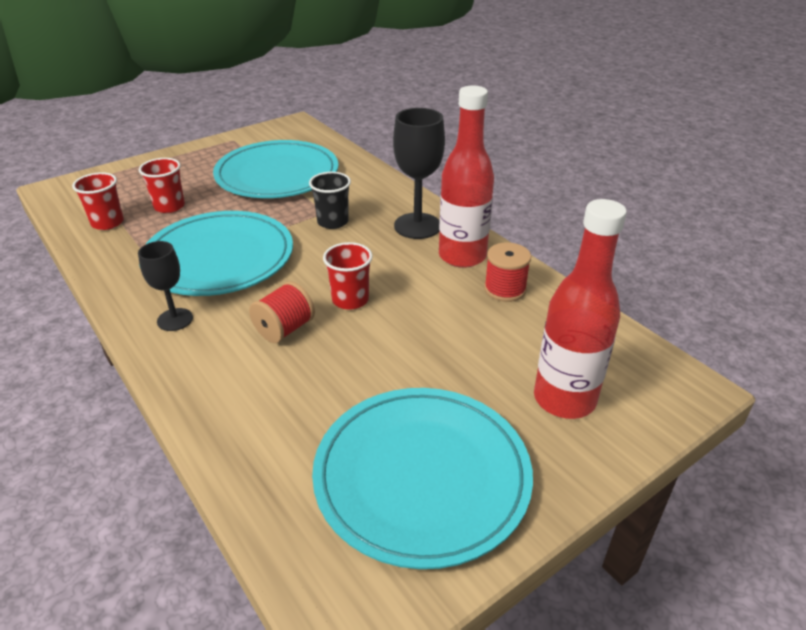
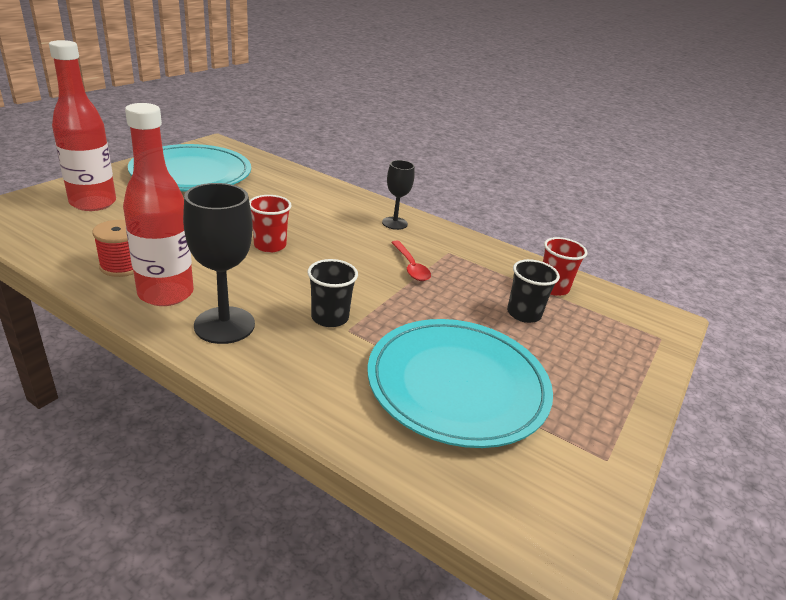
camera: 155 degrees right, 5 degrees down
(169, 206) = (524, 314): red cup -> black cup
(219, 258) = (411, 267): turquoise plate -> red spoon
(284, 329) = (310, 224): red spool -> none

